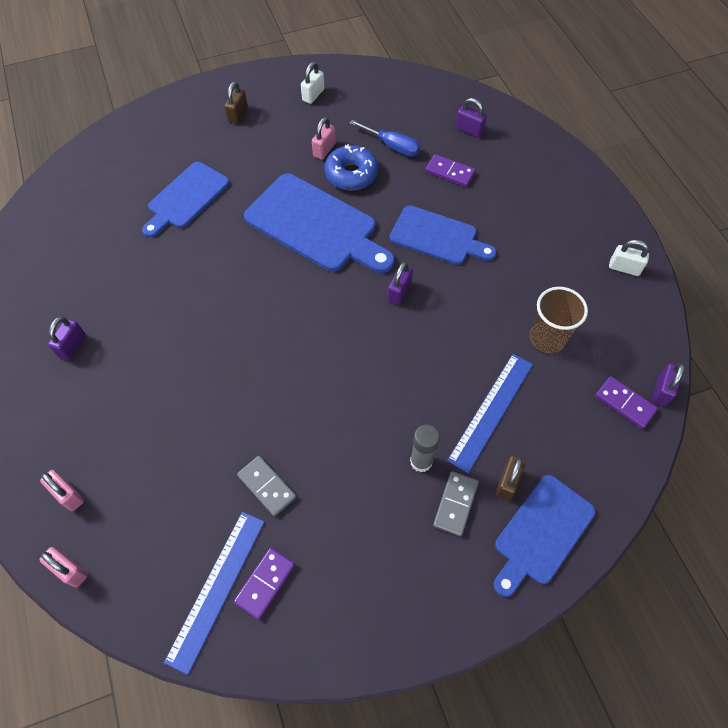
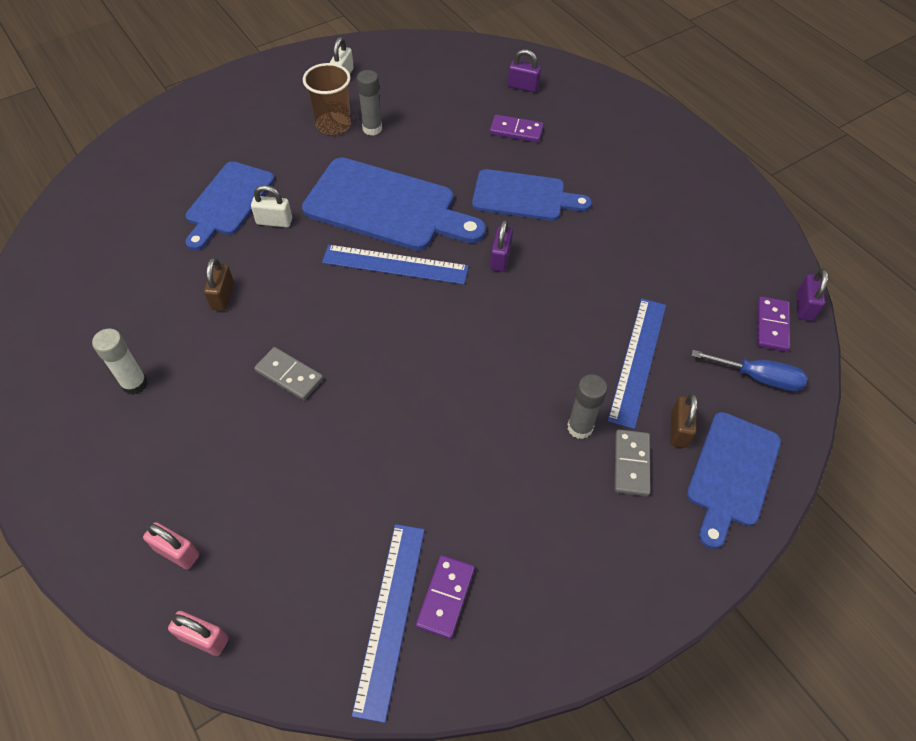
camera: 15 degrees left, 5 degrees down
(72, 346) = (135, 384): purple padlock -> white glue stick
(238, 115) = (263, 107): brown padlock -> brown padlock (223, 296)
(266, 486) = (415, 491): grey domino -> grey domino (289, 375)
(308, 281) = (395, 265): none -> blue ruler
(324, 150) = (372, 129): pink padlock -> grey glue stick
(351, 174) = (410, 149): blue donut -> none
(392, 146) = (446, 114): blue screwdriver -> blue screwdriver (758, 378)
(547, 338) = (671, 277): brown cup -> brown cup (333, 125)
(624, 268) = (726, 195): white padlock -> white padlock (274, 221)
(625, 403) = (772, 326): purple domino -> purple domino turned 75 degrees clockwise

